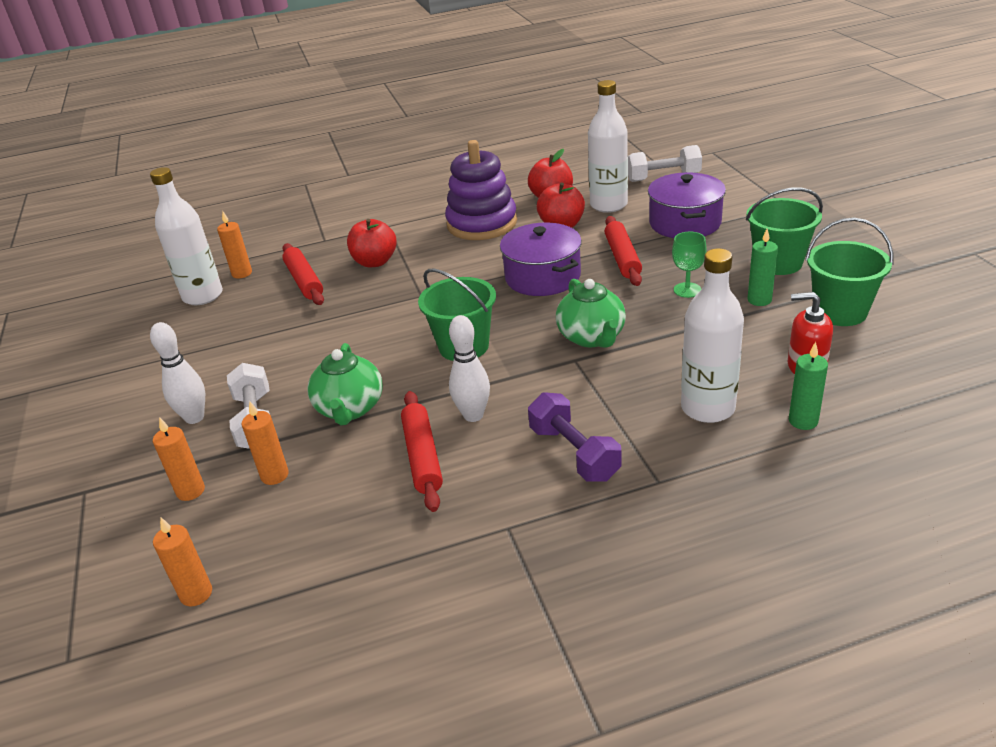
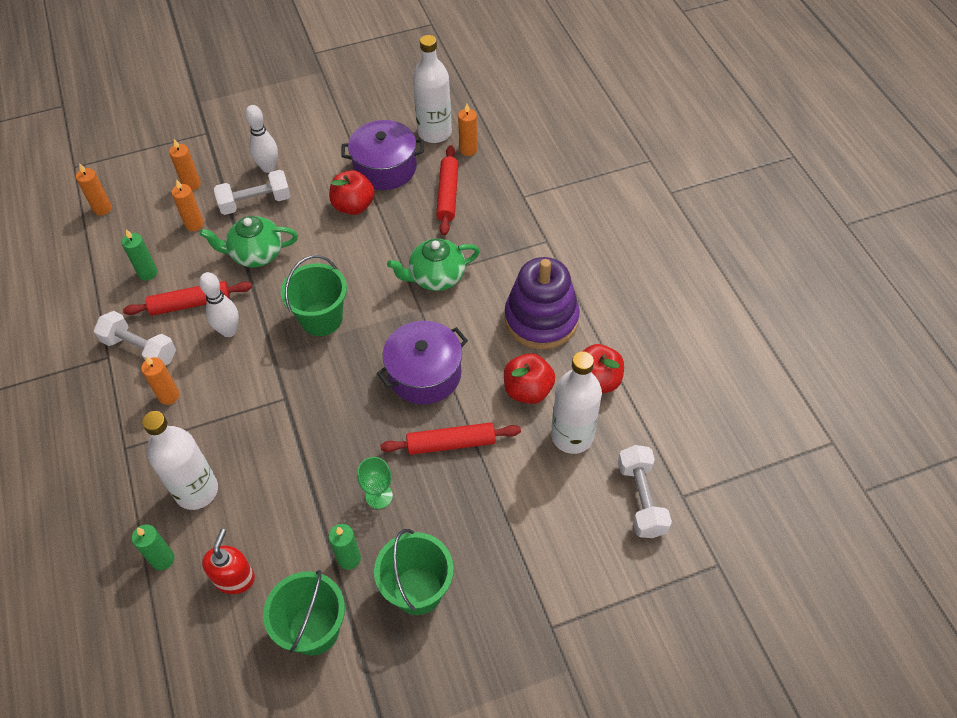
camera: 85 degrees right, 20 degrees up
(304, 281) = (447, 195): red rolling pin -> red rolling pin turned 60 degrees counterclockwise
(355, 511) = (147, 273): none -> green candle
(375, 262) = (474, 240): red apple -> red apple (353, 206)
(496, 494) = (140, 349): none -> white dumbbell
(574, 453) = (169, 396): purple dumbbell -> orange candle
(592, 337) = (315, 412): green teapot -> green teapot (436, 277)
(684, 223) = (520, 509): purple pot -> purple pot (385, 168)

